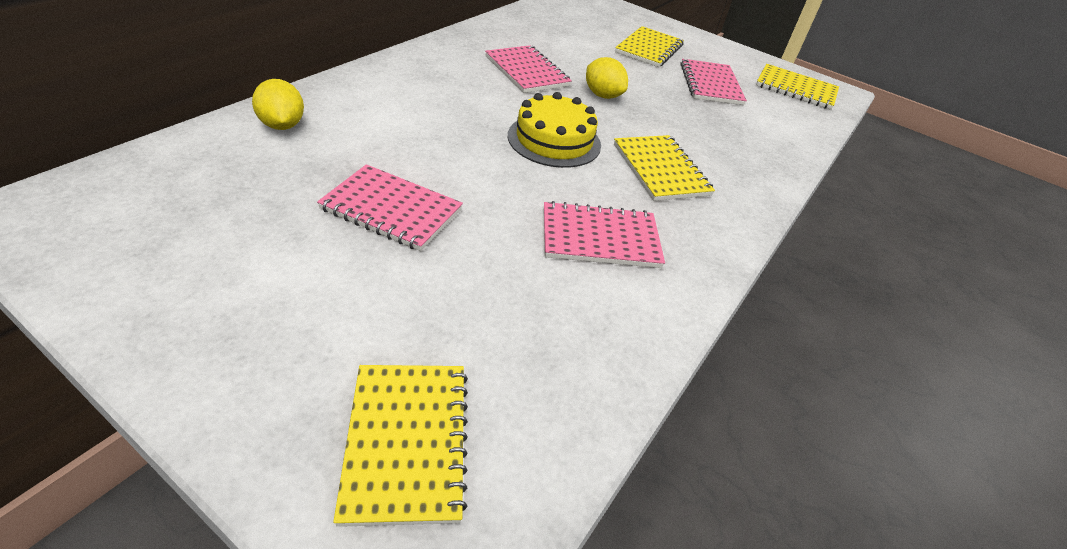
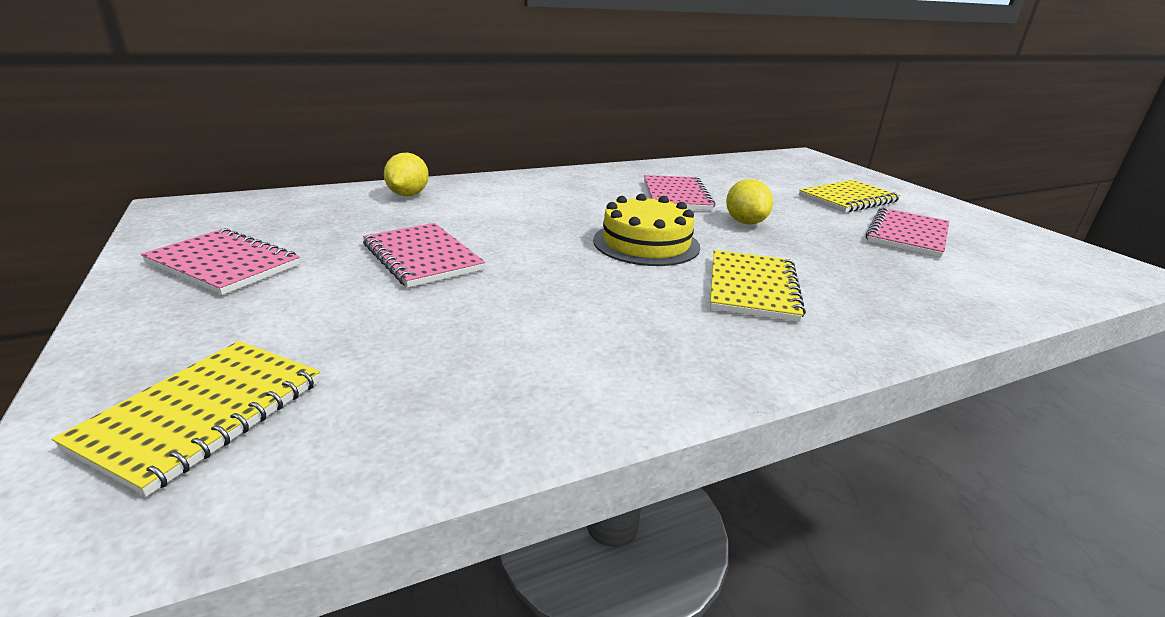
camera: 35 degrees right, 15 degrees down
(600, 238) = (605, 323): pink notebook -> pink notebook (224, 264)
(796, 89) = (1049, 258): yellow notebook -> none

